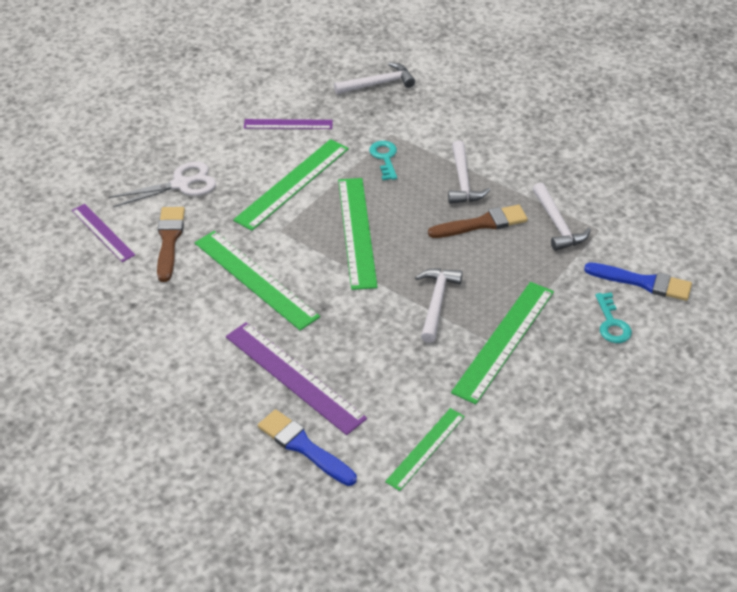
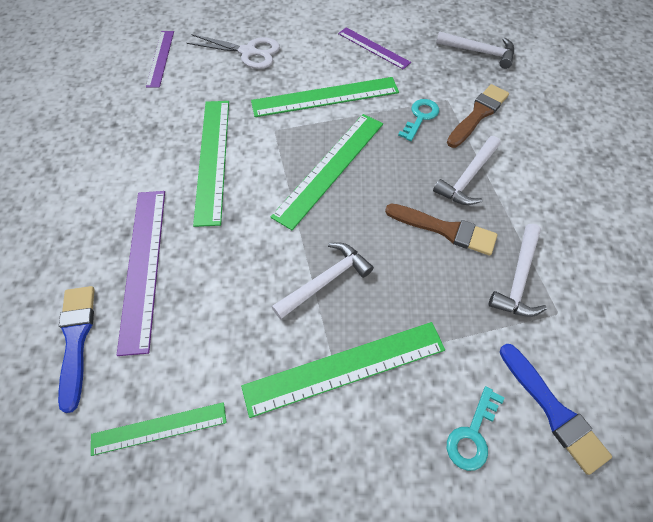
camera: 40 degrees right, 15 degrees up
(169, 240) = (192, 90): brown brush -> brown brush (478, 114)

